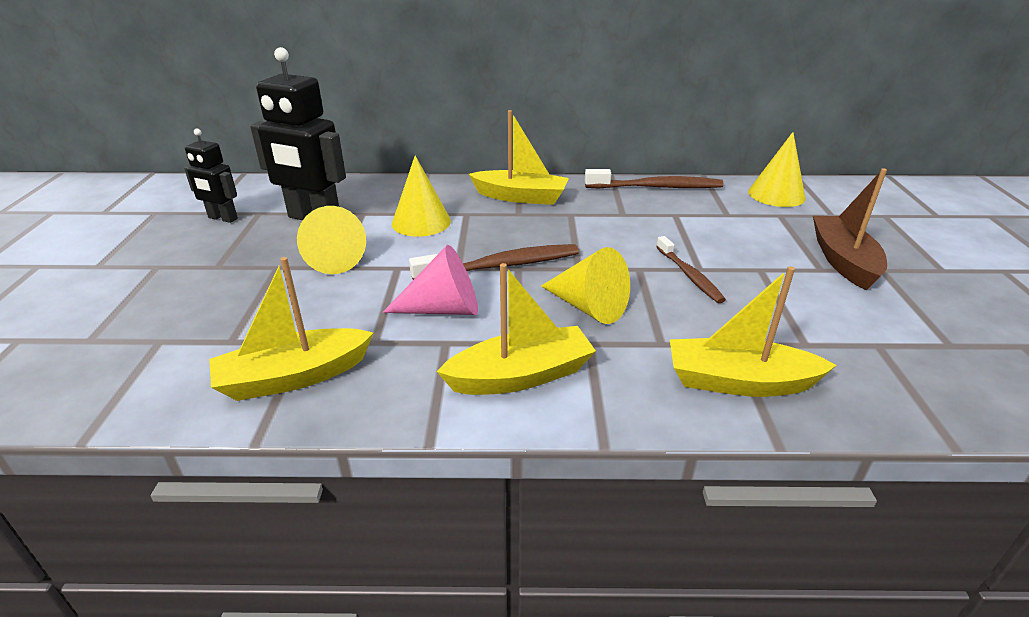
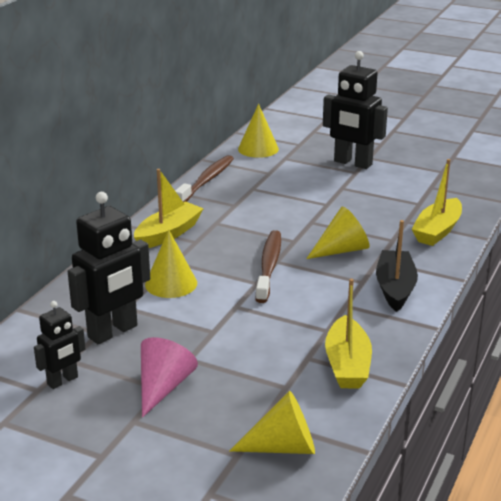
camera: 65 degrees left, 5 degrees down
(331, 259) = (198, 332): yellow cone -> yellow cone (283, 447)
(443, 309) = (307, 298): pink cone -> pink cone (163, 387)
(520, 376) = (395, 288): yellow boat -> black boat
(689, 275) = (332, 209): brown toothbrush -> none
(843, 261) = (352, 163): brown boat -> black robot

